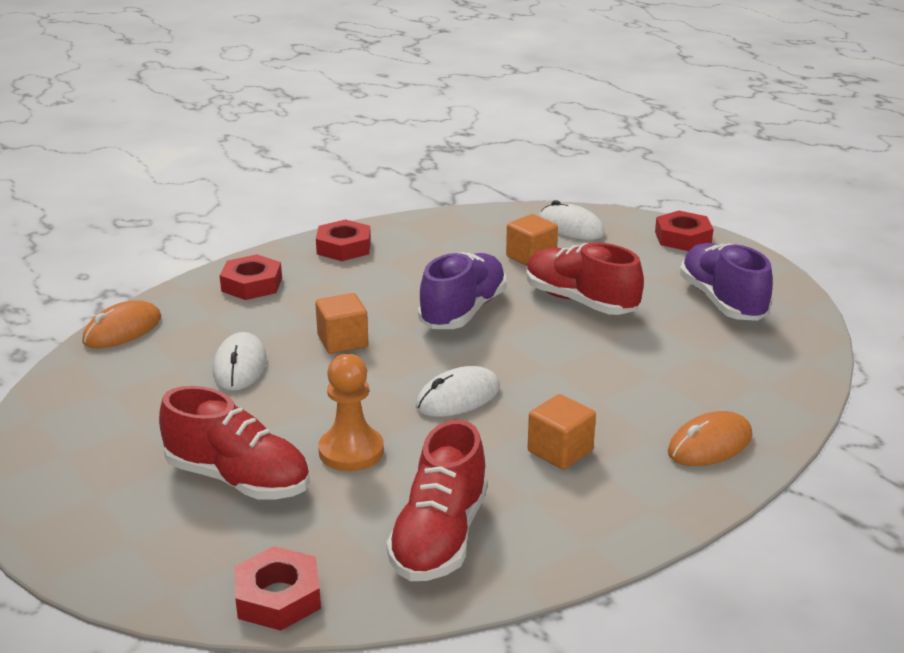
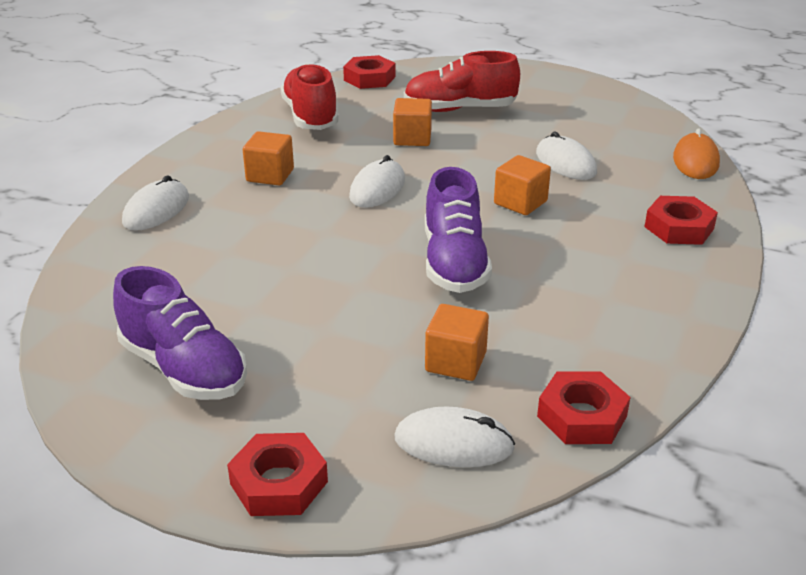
camera: 150 degrees right, 5 degrees up
(344, 247) = (672, 301): red nut -> red nut (582, 416)
(351, 451) = (412, 138): orange pawn -> orange cube
(580, 301) = (348, 313): red shoe -> none
(710, 444) = (156, 210): orange mouse -> white mouse

